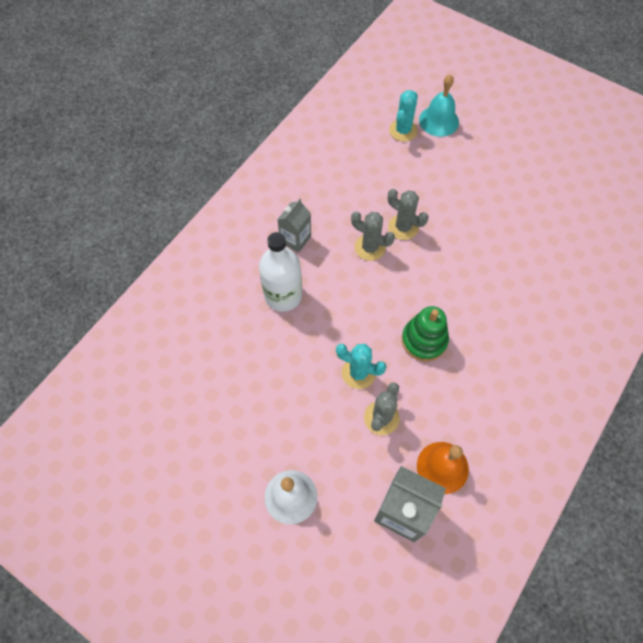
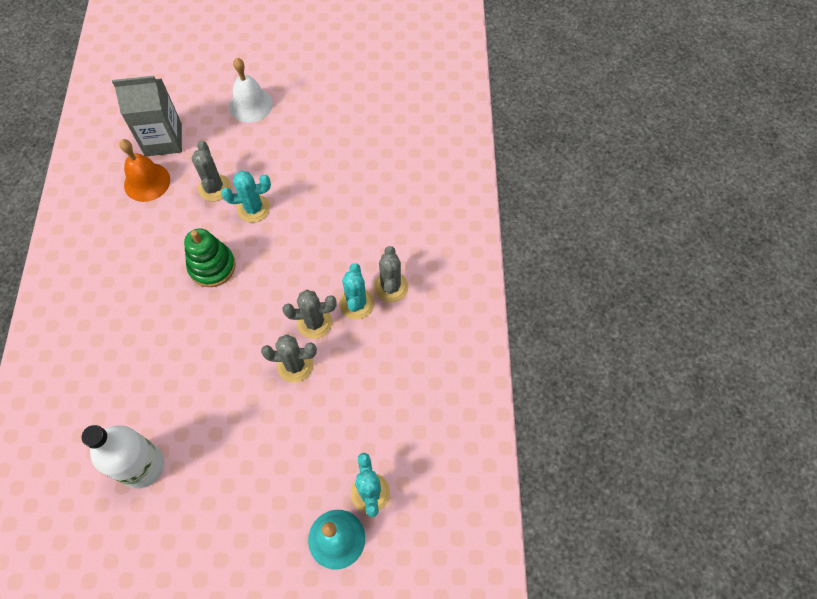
camera: 145 degrees right, 0 degrees up
(283, 295) = (362, 231): white bottle -> white bottle (142, 466)
(295, 239) = (391, 287): grey carton -> grey cactus
(329, 242) = (356, 304): none -> turquoise cactus

